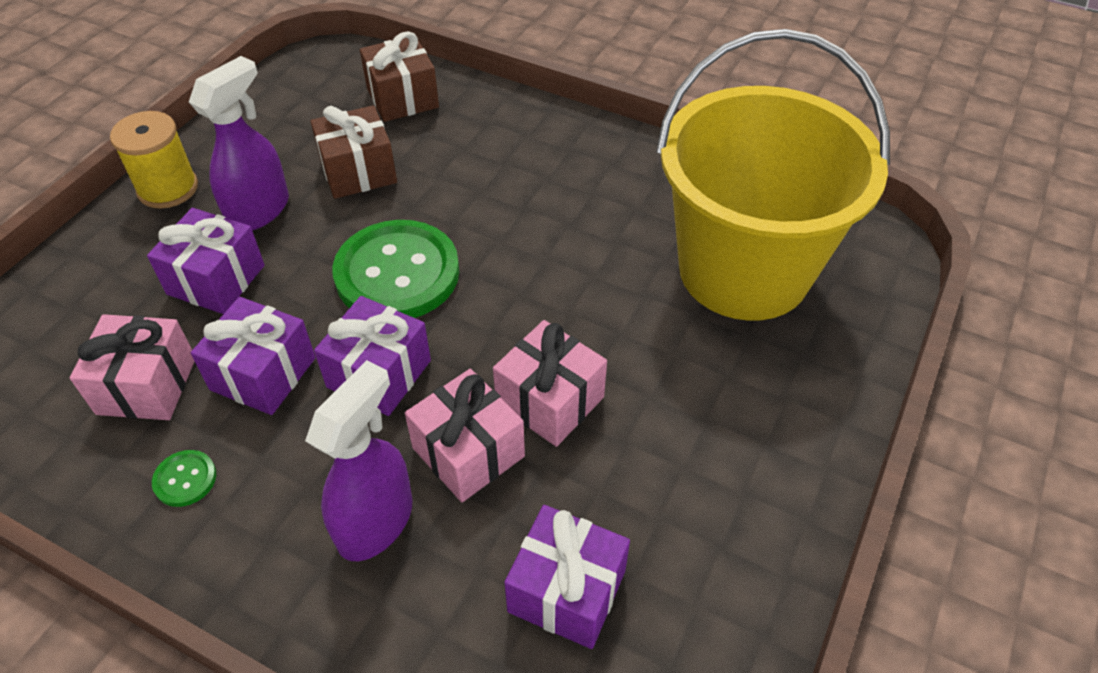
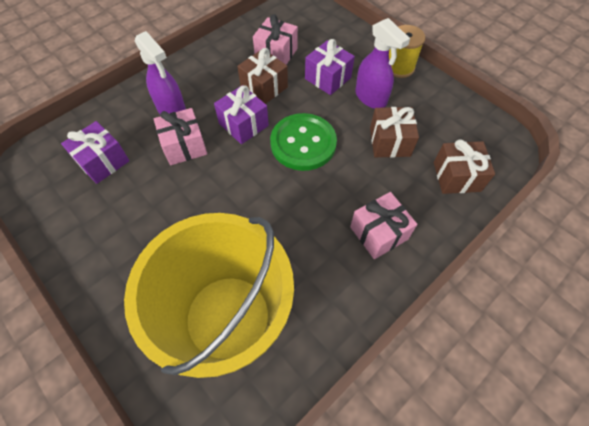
camera: 110 degrees right, 10 degrees up
(185, 479) = (224, 60): green button -> none
(263, 374) = (264, 87): purple gift -> brown gift
(550, 400) = (193, 184): pink gift -> pink gift (379, 233)

